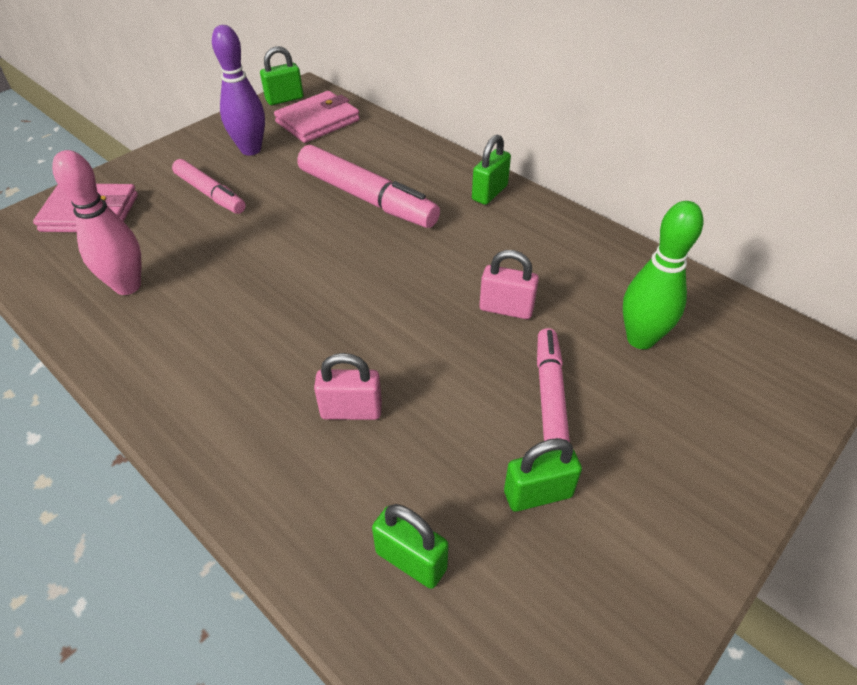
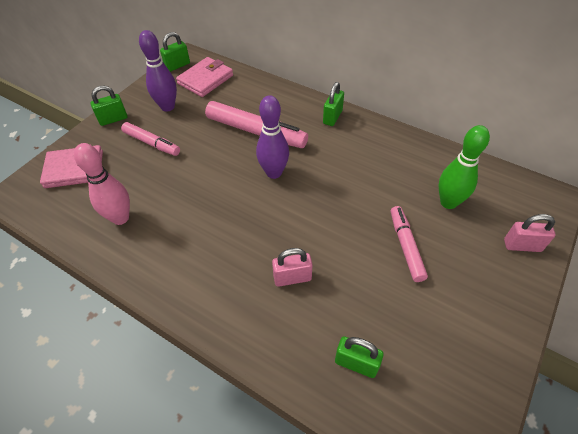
camera: 10 degrees left, 5 degrees up
(374, 257) = (274, 173): none -> purple bowling pin
(506, 309) = (365, 195): pink padlock -> pink padlock (522, 245)
(538, 494) = (416, 310): green padlock -> green padlock (113, 119)

